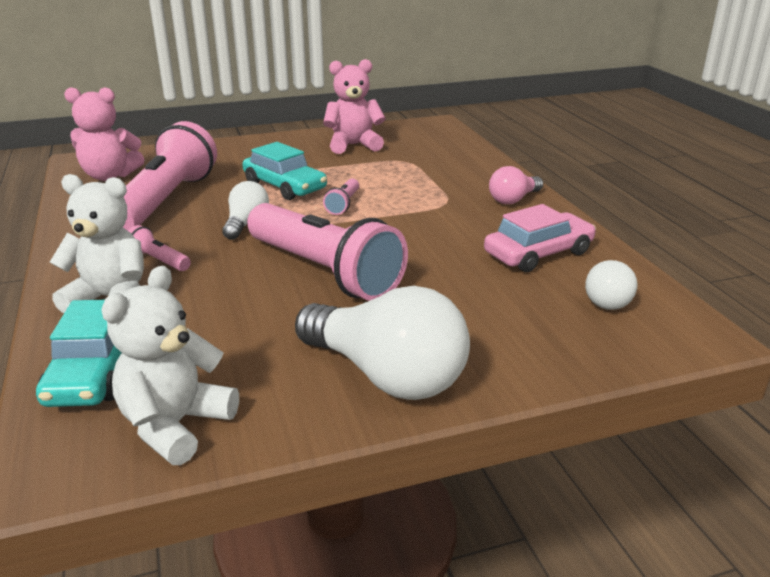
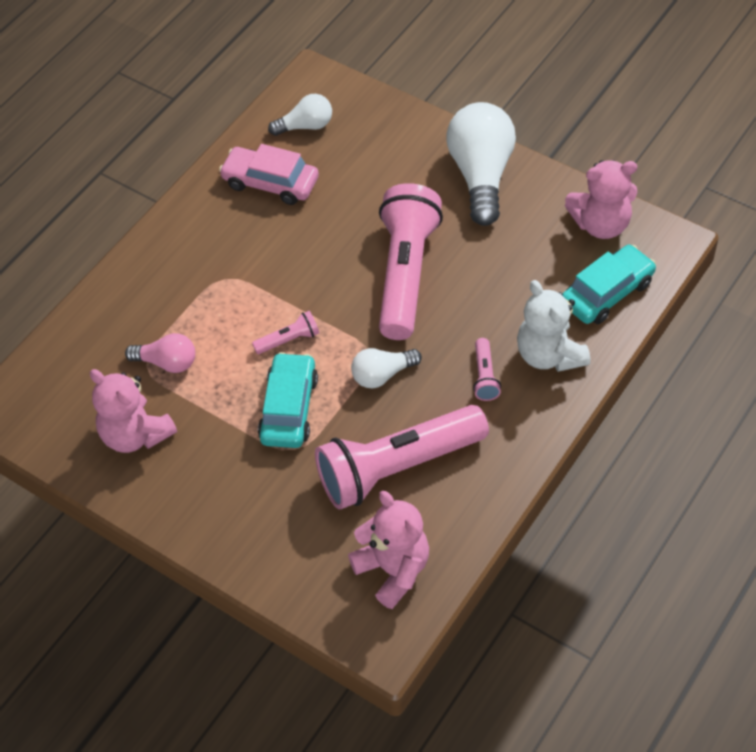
camera: 125 degrees left, 25 degrees up
(175, 425) = (601, 224): white teddy bear -> pink teddy bear
(513, 199) = (180, 241): pink light bulb -> pink light bulb (167, 362)

